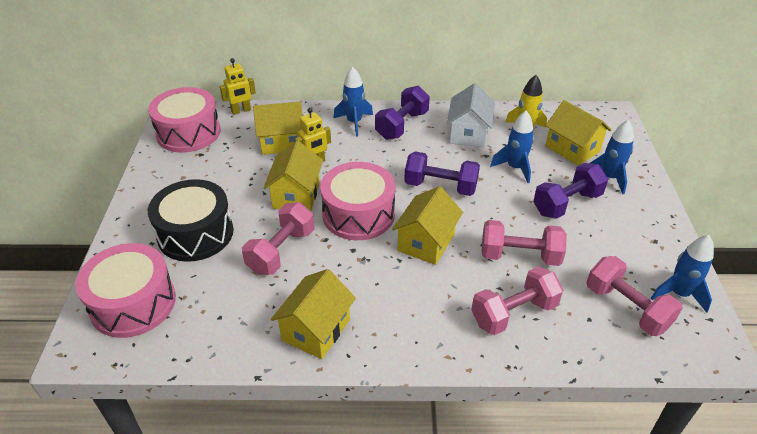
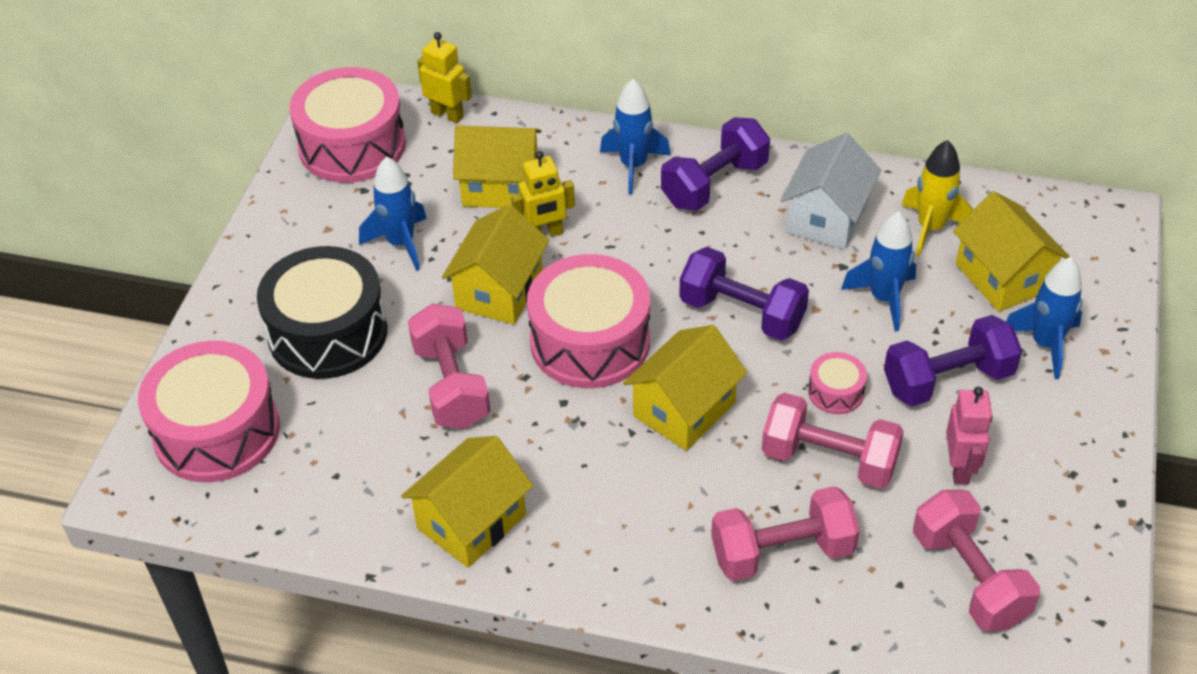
camera: 15 degrees right, 5 degrees up
(241, 111) = (447, 114): yellow robot -> yellow robot turned 135 degrees counterclockwise
(281, 251) = (451, 385): pink dumbbell -> pink dumbbell turned 60 degrees counterclockwise
(508, 219) = (835, 392): none -> pink drum
(594, 248) = (960, 468): none -> pink robot
(678, 294) = (1068, 571): blue rocket -> blue rocket (401, 243)

